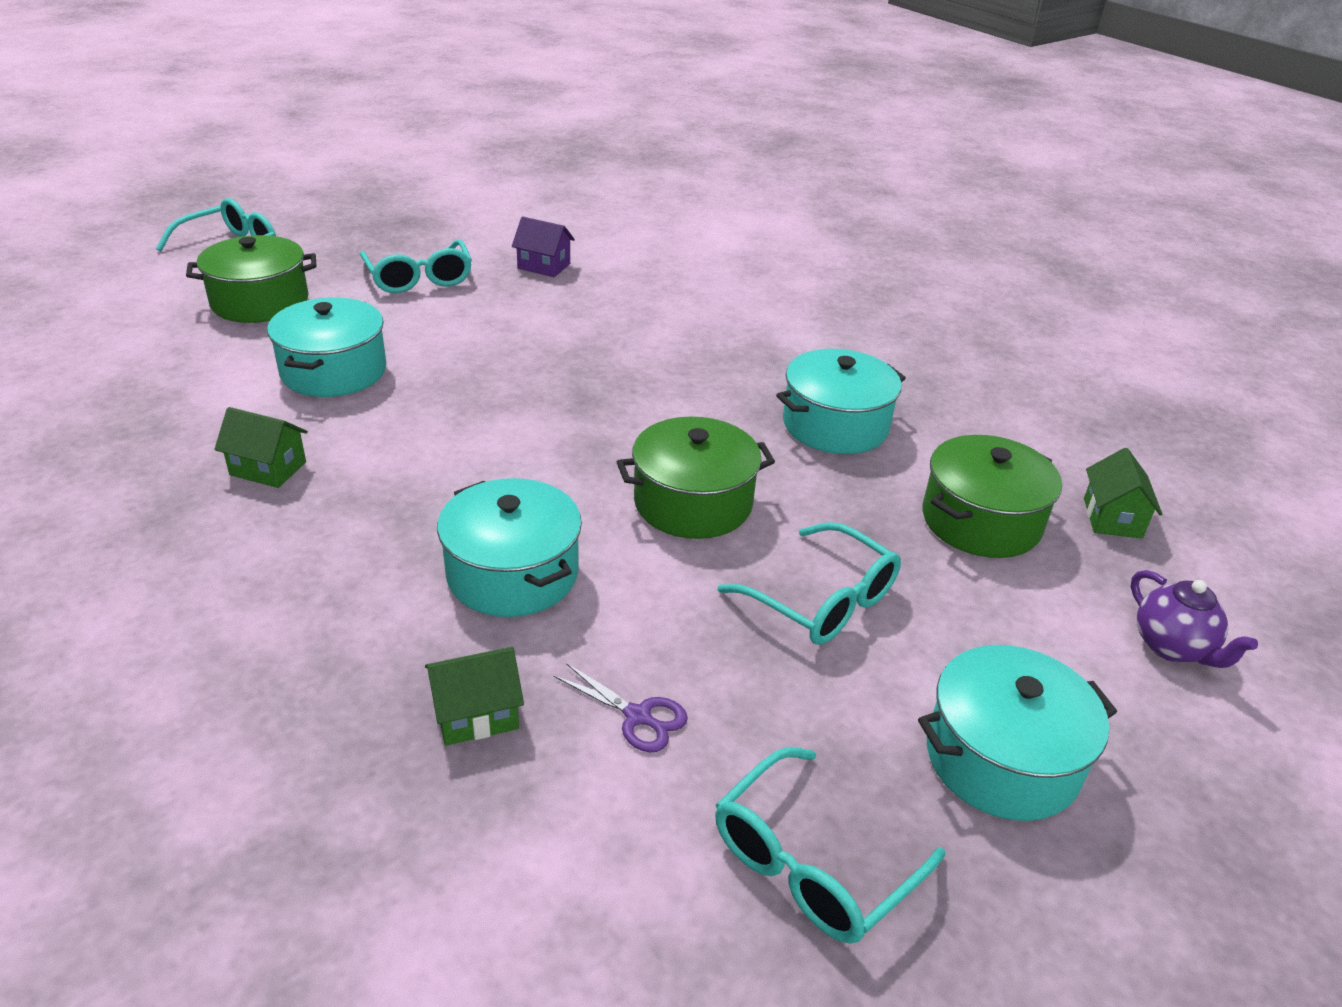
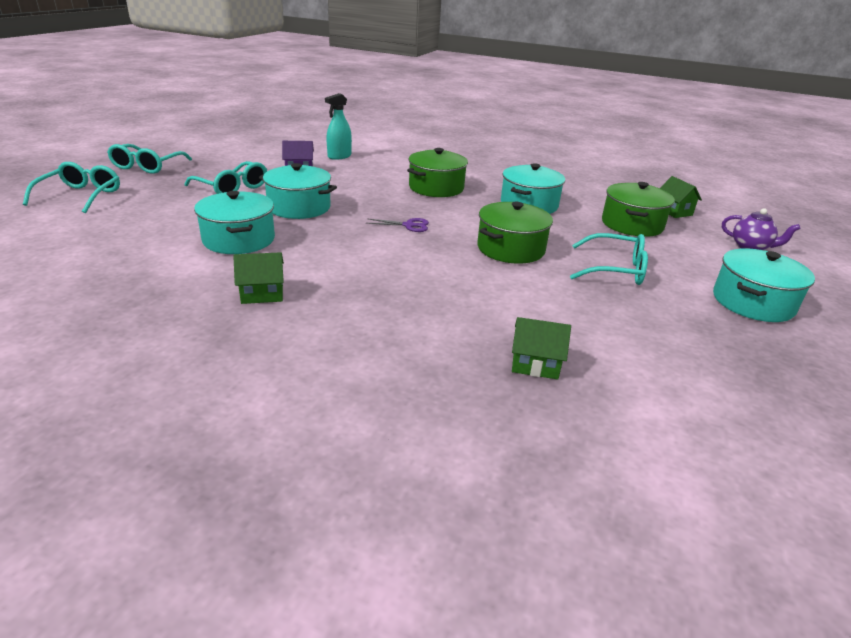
camera: 30 degrees left, 5 degrees down
(260, 302) = (140, 217): green pot -> green pot (436, 188)
(476, 714) = (535, 364): green house -> green house turned 60 degrees clockwise
(512, 574) = (468, 301): turquoise pot -> turquoise pot (299, 207)
(633, 251) = (339, 156): none -> turquoise spray bottle
(637, 716) = (605, 338): purple scissors -> purple scissors (408, 225)
(812, 863) = (746, 364): turquoise glasses -> turquoise glasses (147, 166)

